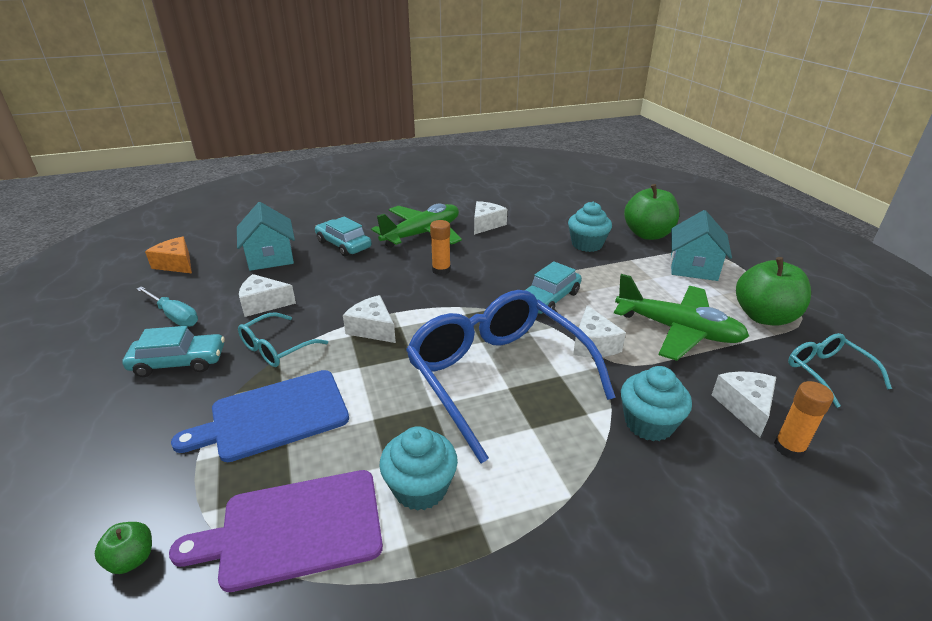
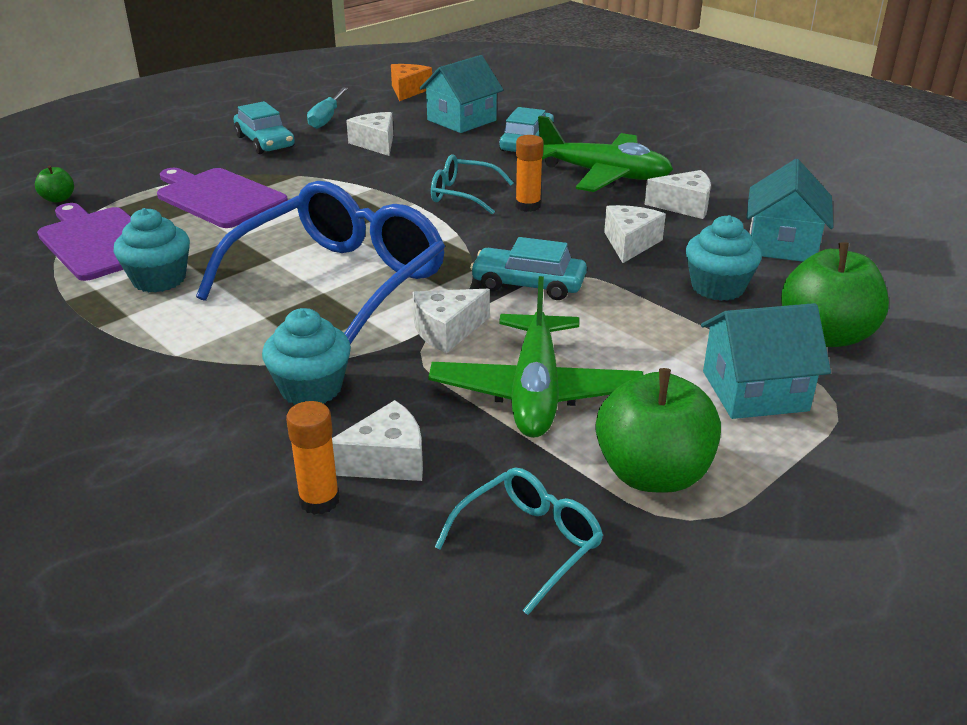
camera: 65 degrees right, 0 degrees up
(274, 416) = (218, 197): blue cutting board -> purple cutting board
(276, 348) = (310, 170): turquoise glasses -> turquoise glasses (462, 194)
(372, 329) = (375, 201): white cheese -> white cheese (630, 243)
(551, 215) = (782, 244): none -> turquoise house

